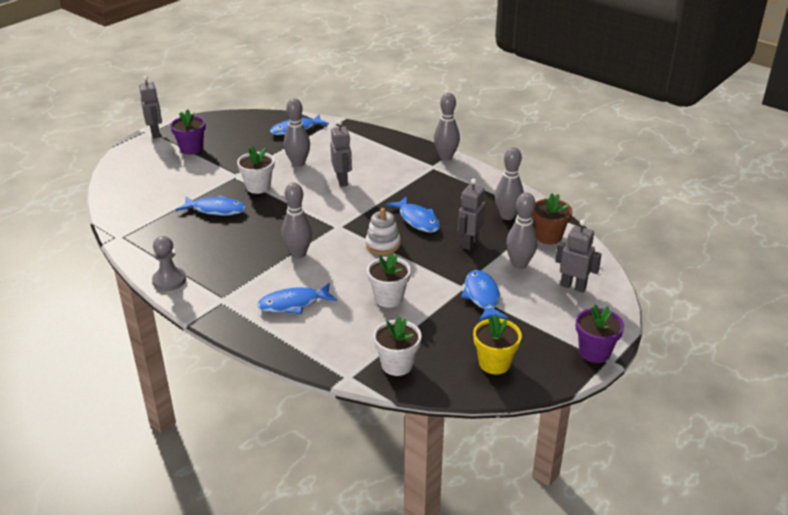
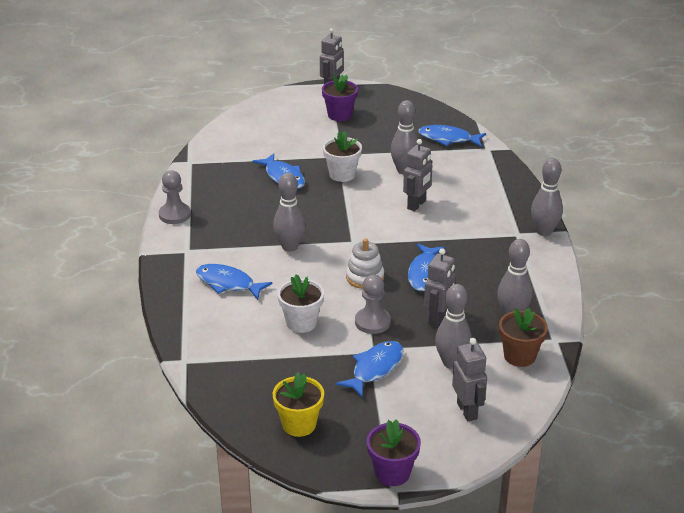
camera: 45 degrees right, 0 degrees up
(397, 365) = (228, 376): white flower pot -> none
(433, 269) = (372, 322): none -> grey pawn
(469, 243) = (438, 319): grey robot -> grey robot turned 135 degrees clockwise

